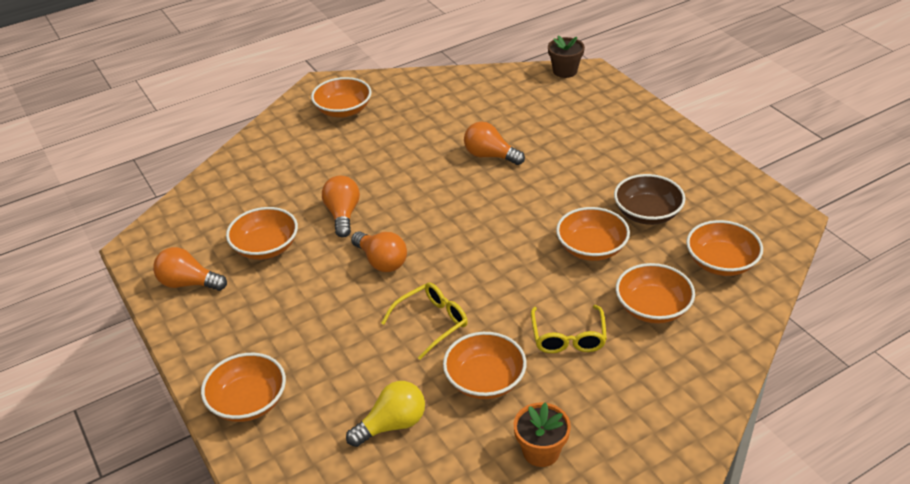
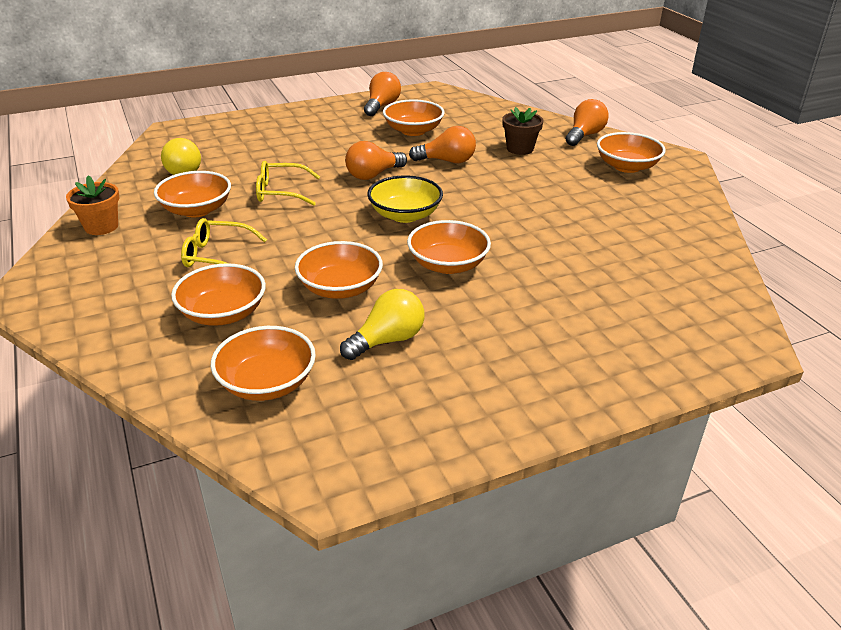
camera: 95 degrees right, 5 degrees down
(248, 402) = (245, 125): orange bowl -> orange bowl (448, 264)
(431, 323) = (281, 192): yellow glasses -> yellow glasses turned 120 degrees clockwise
(461, 229) = (405, 215): none -> yellow bowl
(490, 156) = (532, 243): orange light bulb -> orange light bulb (584, 135)
(565, 71) = (746, 323): brown flower pot -> brown flower pot (520, 149)
(647, 213) = (387, 340): brown bowl -> yellow light bulb

